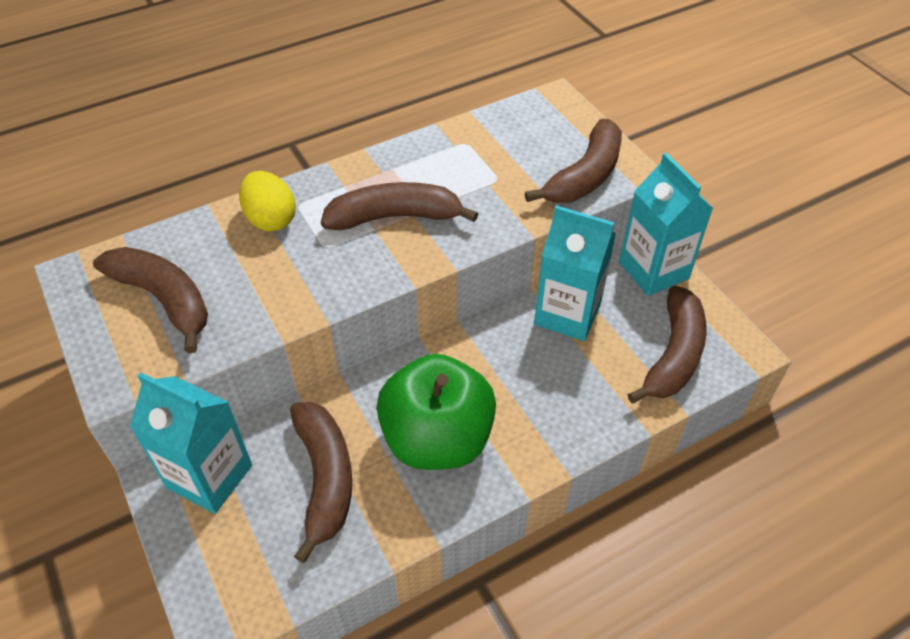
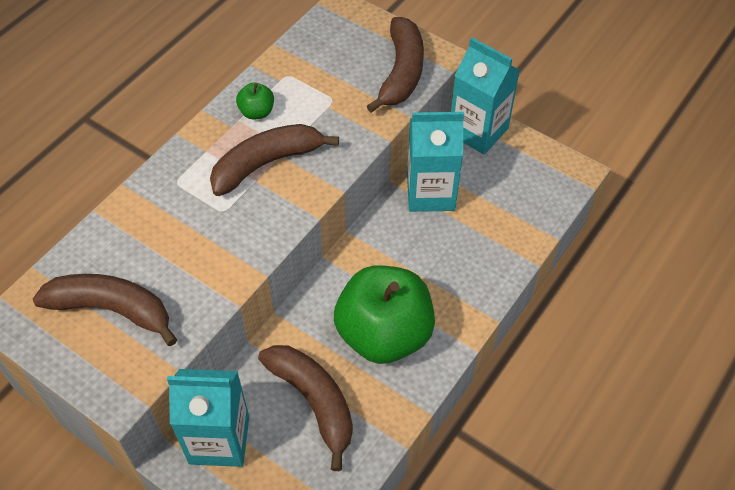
camera: 25 degrees left, 5 degrees up
(271, 219) = (160, 204): yellow egg -> none
(415, 167) = (257, 112): none -> green apple
(673, 354) = (526, 196): brown banana -> none

